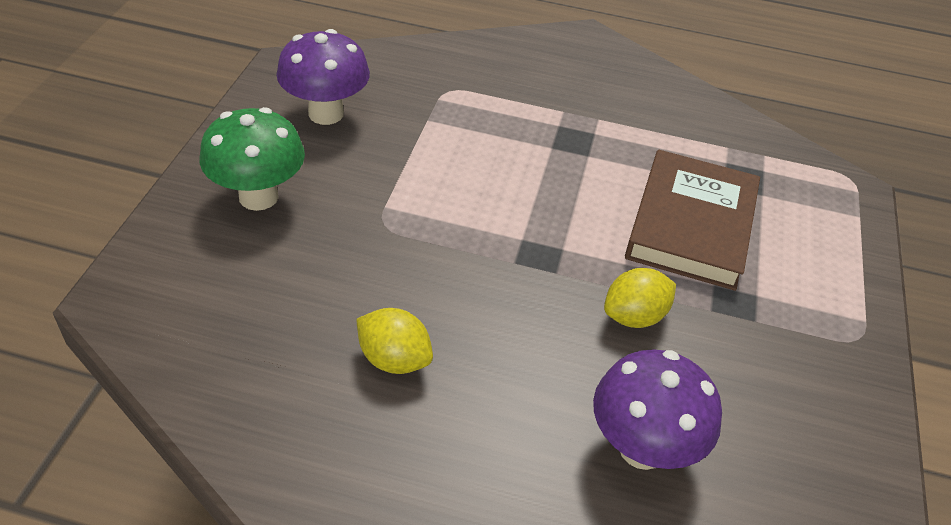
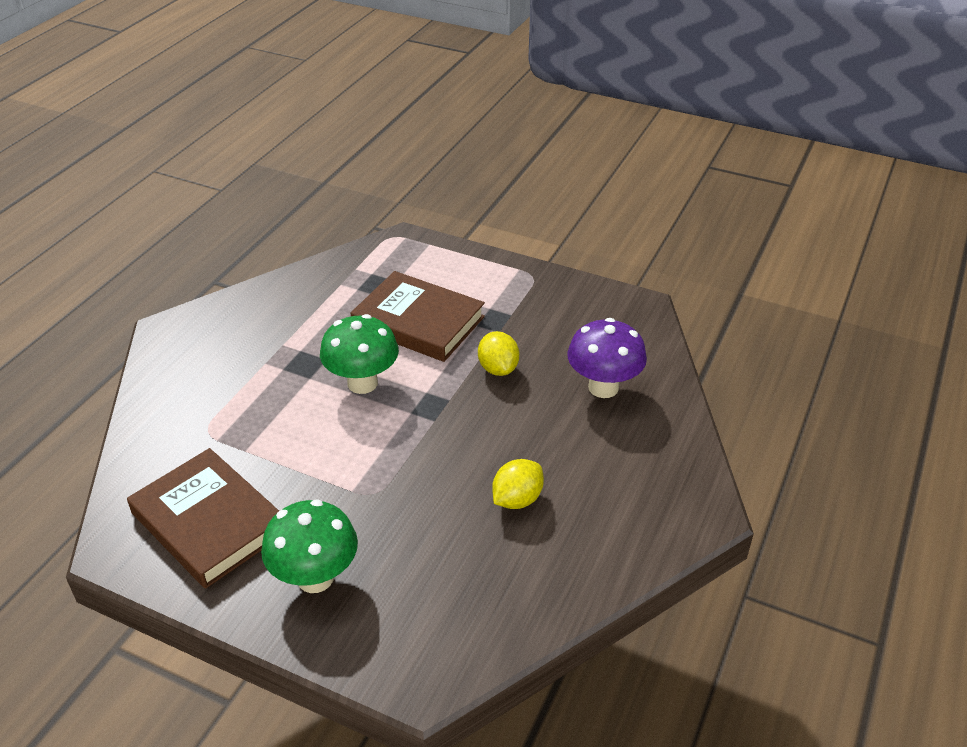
camera: 75 degrees left, 5 degrees down
(326, 113) = (209, 522): purple mushroom -> brown book
(558, 190) = (362, 383): none -> green mushroom

